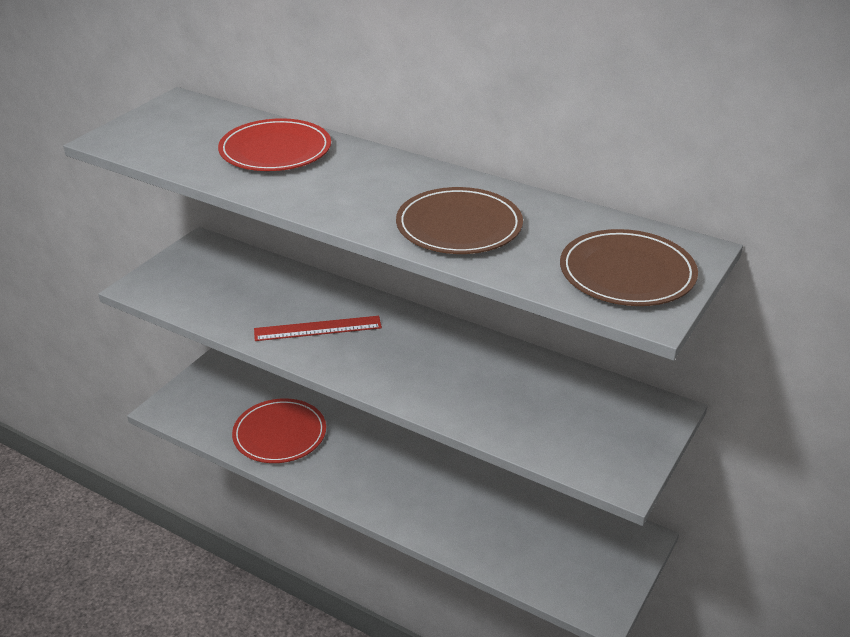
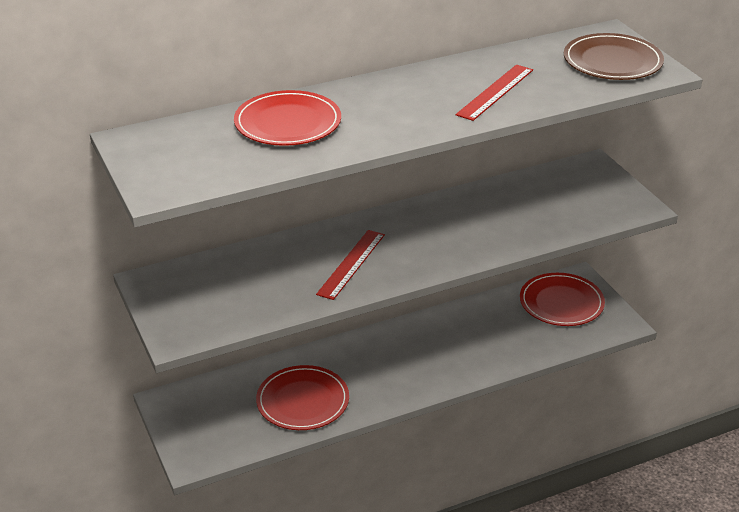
camera: 55 degrees left, 0 degrees up
(459, 226) = (495, 92): brown plate -> red ruler
(585, 543) = (561, 303): none -> red plate

